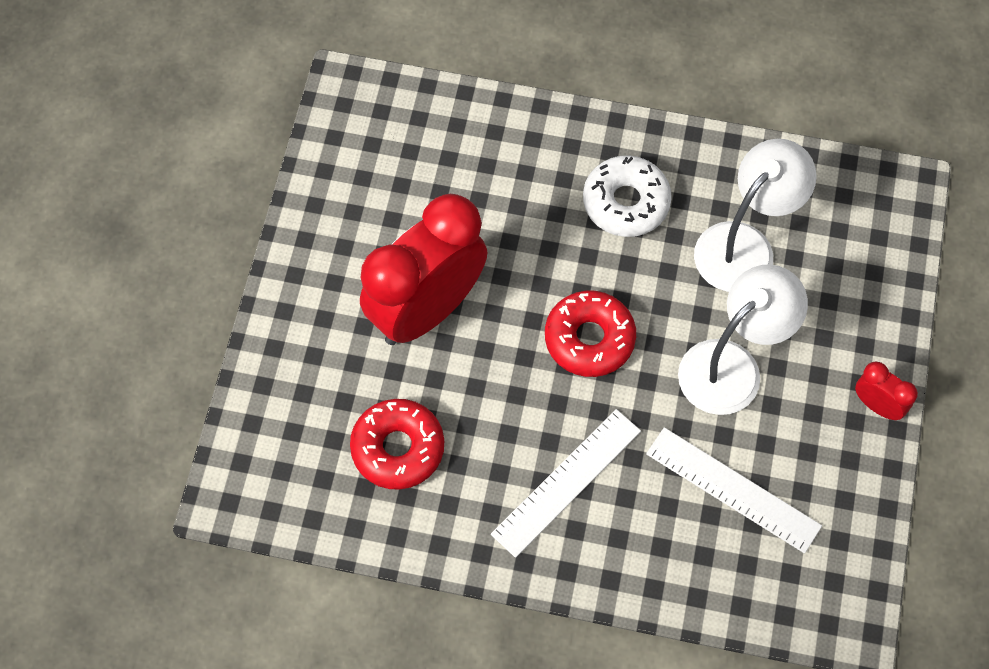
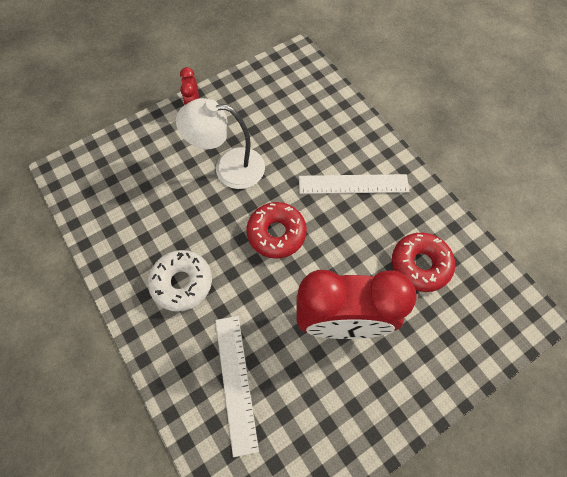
camera: 135 degrees left, 0 degrees up
(733, 490) = (287, 125): white ruler -> white ruler (236, 382)
(744, 245) = (157, 210): white lamp -> none

